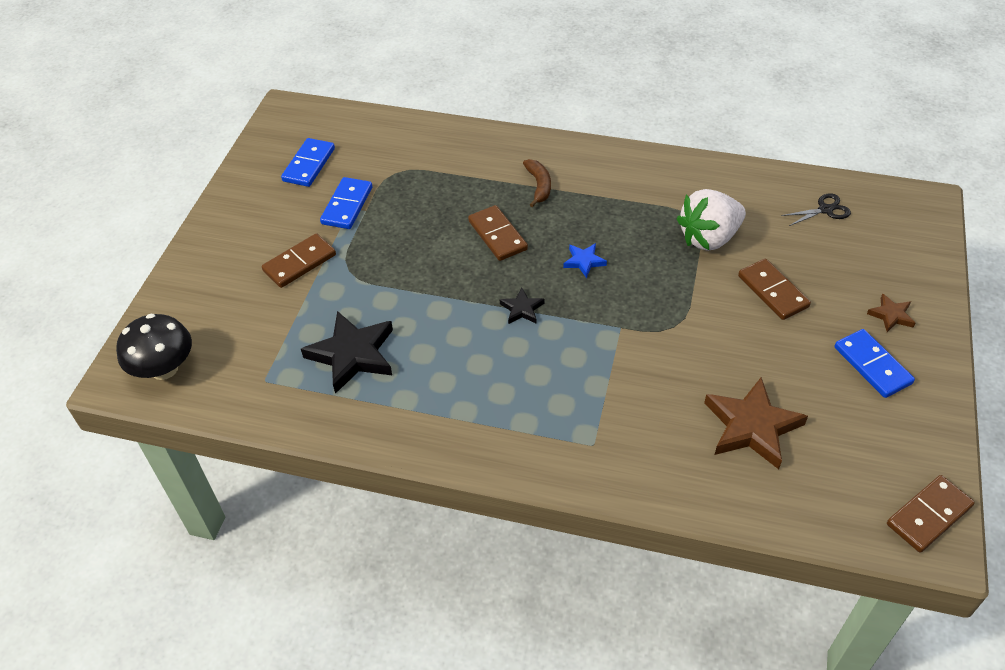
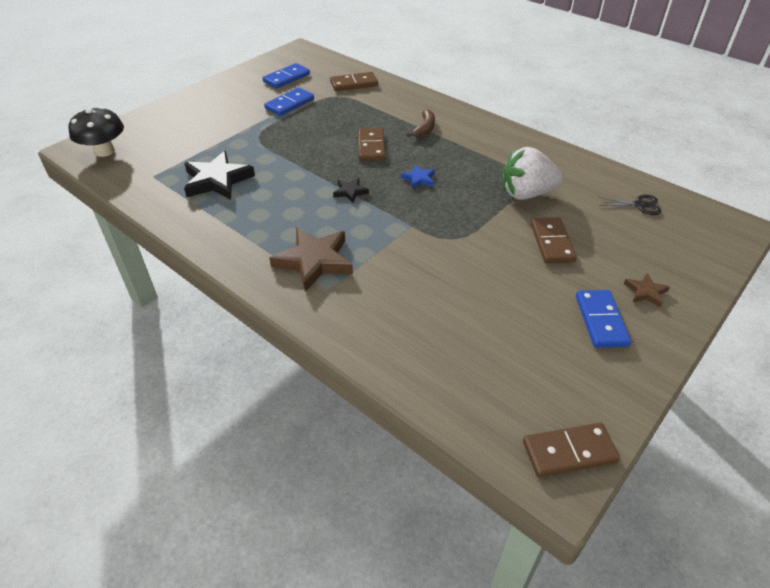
camera: 25 degrees right, 5 degrees down
(299, 263) = (233, 124): brown domino -> brown domino (354, 84)
(752, 427) = (460, 324): brown star -> brown star (314, 261)

